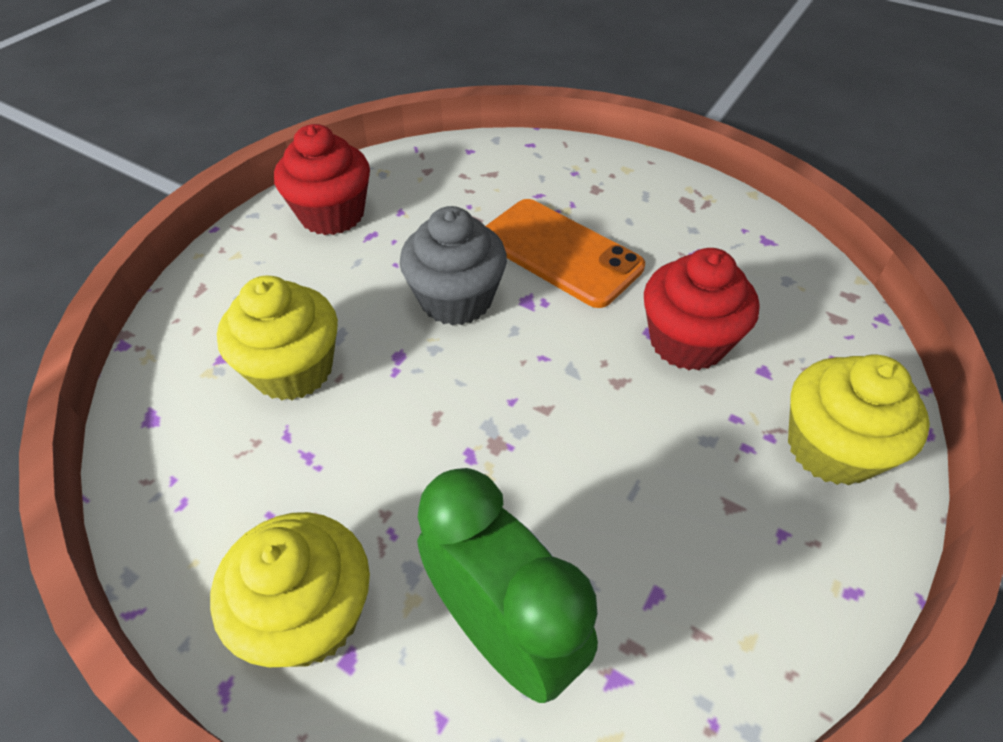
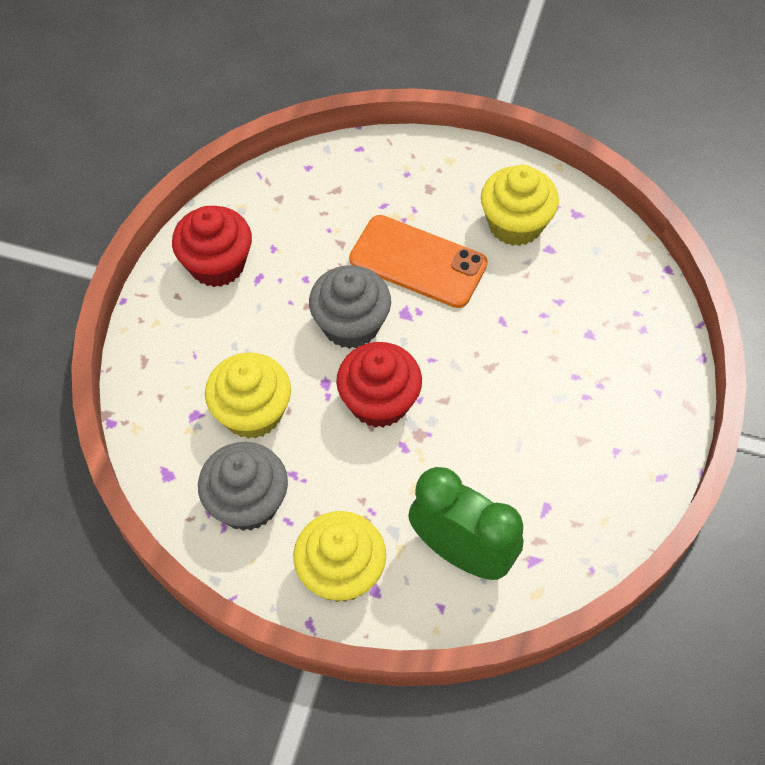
camera: 15 degrees left, 10 degrees up
(230, 478) = (247, 502): none -> grey cupcake
(687, 341) = (532, 322): red cupcake -> red cupcake (379, 402)
(831, 448) = (640, 384): yellow cupcake -> yellow cupcake (515, 224)

